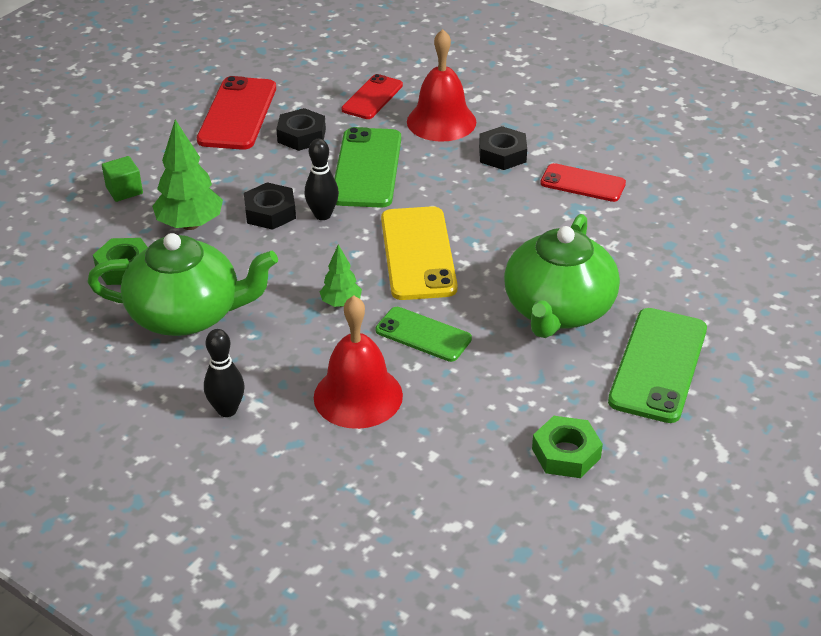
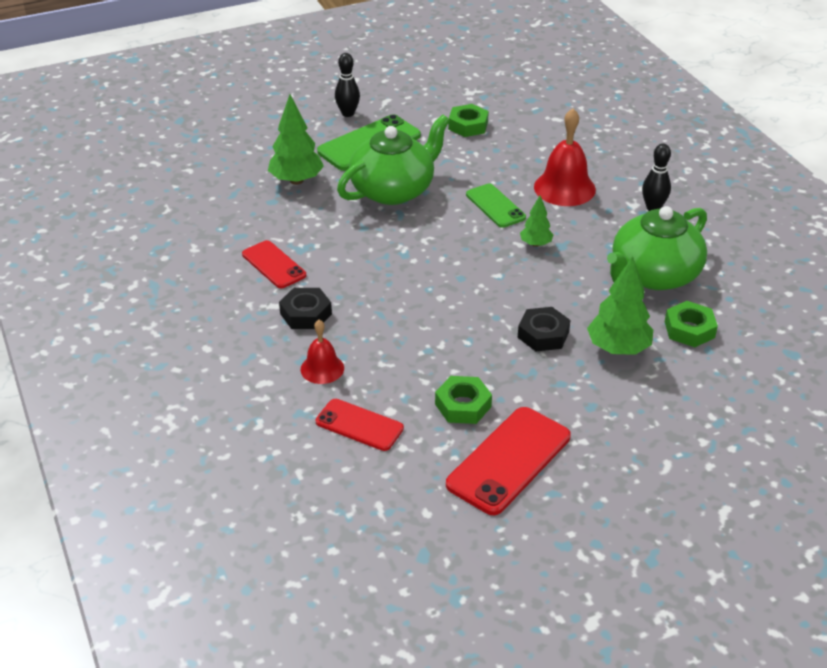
camera: 150 degrees left, 0 degrees up
(124, 190) = (665, 408): green cube -> none
(187, 314) = (653, 275): green teapot -> green teapot turned 75 degrees counterclockwise
(301, 135) = (463, 405): black nut -> green nut
(322, 215) = (501, 316): black bowling pin -> black bowling pin (348, 113)
(367, 168) = (430, 345): green phone -> none
(372, 97) = (359, 425): red phone -> red phone turned 60 degrees clockwise
(417, 253) = (452, 258): yellow phone -> none
(441, 121) = (322, 368): red bell -> red bell, size x0.59
(677, 278) = (296, 181): none -> green tree

